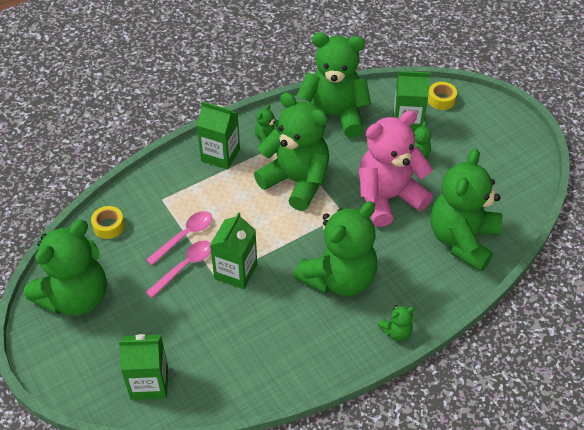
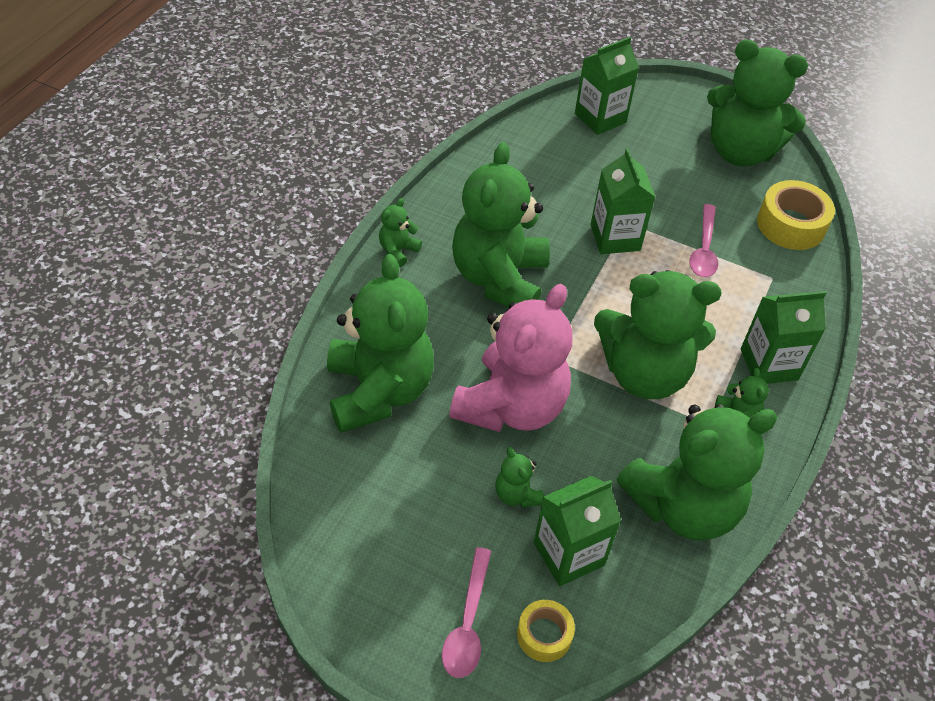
camera: 145 degrees right, 0 degrees up
(76, 297) = (740, 152): green teddy bear -> green teddy bear turned 75 degrees counterclockwise
(109, 226) = (791, 225): yellow tape -> yellow tape, size x1.69
(184, 267) = (671, 220): pink spoon -> pink spoon (467, 623)

